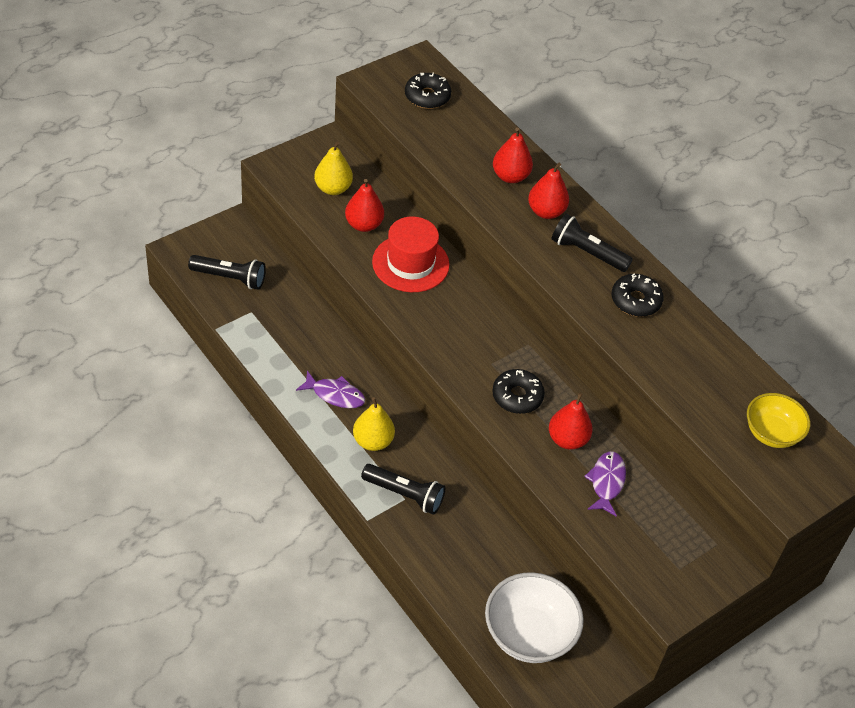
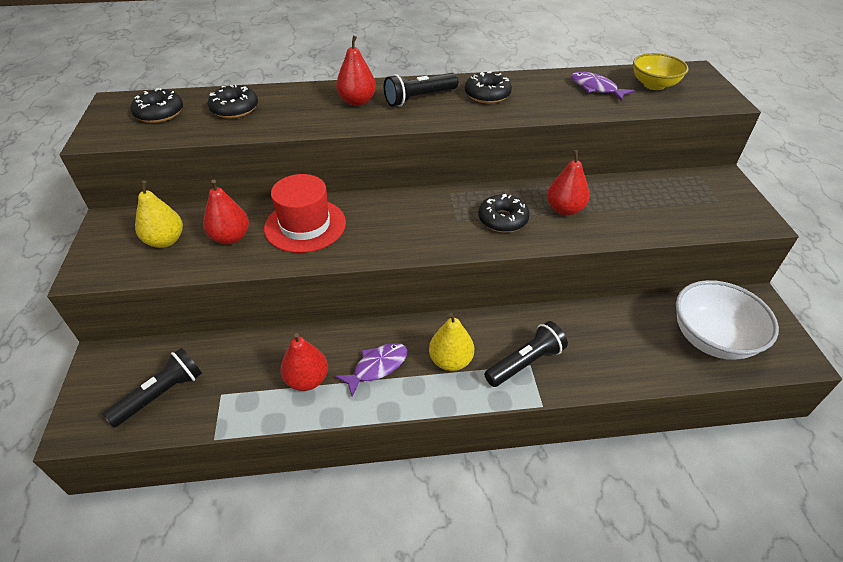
camera: 55 degrees left, 5 degrees down
(469, 138) = (234, 109): none -> black donut
(510, 176) = (301, 104): red pear -> red pear (307, 380)
(606, 482) = (619, 205): purple fish -> purple fish (596, 88)

